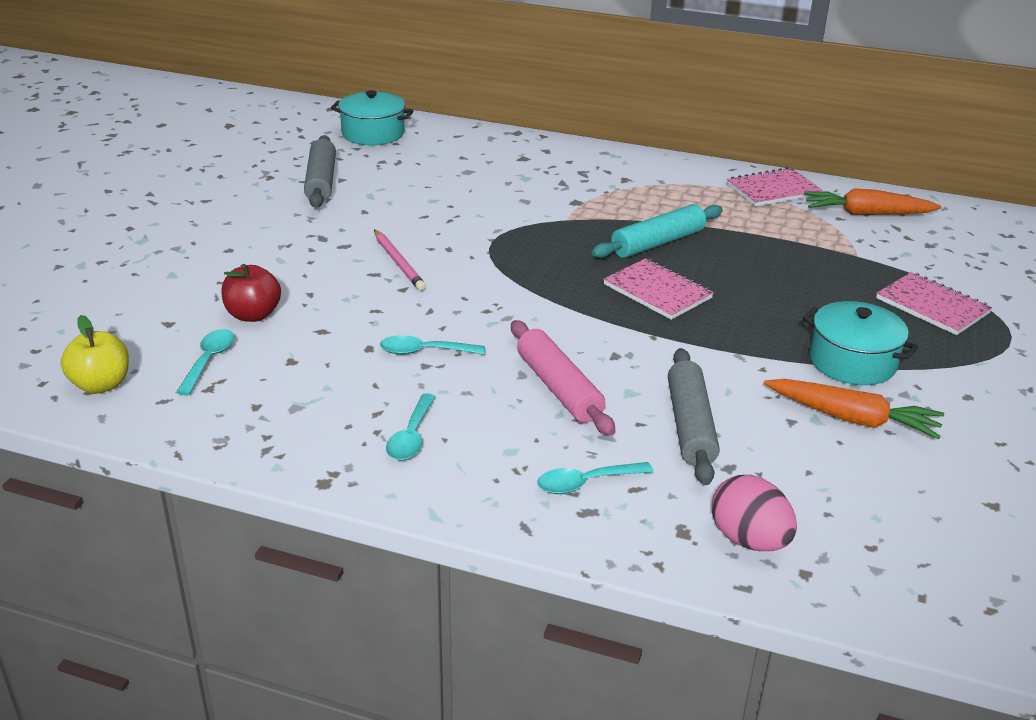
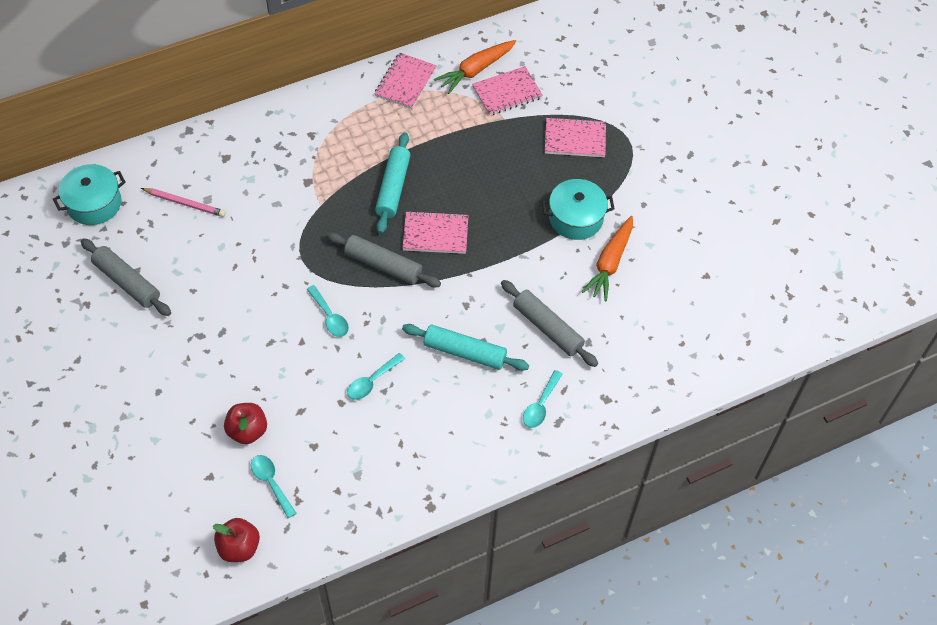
camera: 45 degrees left, 25 degrees up
(101, 385) = (239, 547): yellow apple -> red apple
(398, 263) = (272, 321): pink pencil -> pink pencil (185, 203)
(411, 437) = (435, 444): turquoise spoon -> turquoise spoon (330, 317)
(558, 388) = (465, 352): pink rolling pin -> turquoise rolling pin
(567, 284) = (383, 265): none -> grey rolling pin
(749, 540) = (635, 381): pink egg -> none
(852, 419) = (610, 263): orange carrot -> orange carrot turned 135 degrees clockwise
(885, 241) = (507, 92): none -> pink notebook

